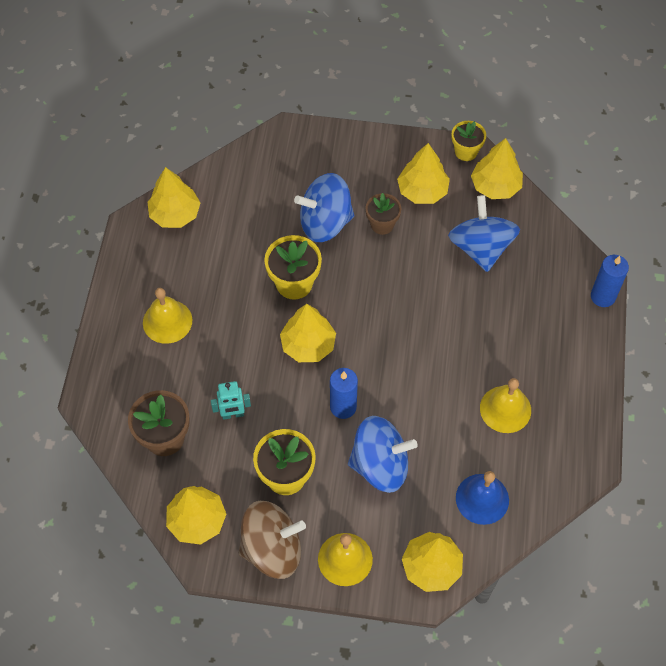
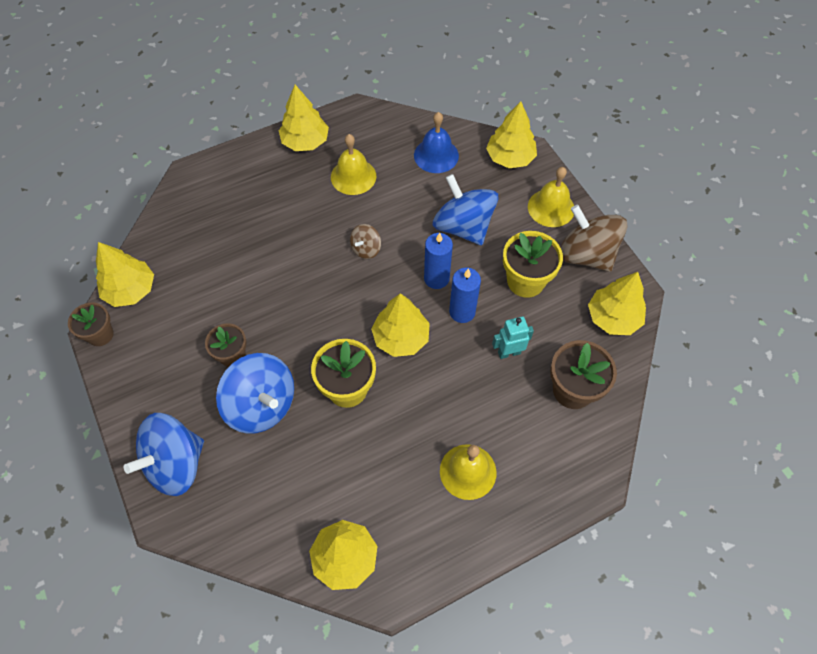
camera: 125 degrees left, 0 degrees up
(233, 414) = (509, 352): turquoise robot -> turquoise robot turned 60 degrees counterclockwise
(414, 371) = (366, 249): none -> brown spinning top
(422, 191) = (171, 344): yellow tree -> yellow tree (305, 142)
(466, 151) = (100, 335): yellow flower pot -> brown flower pot
(481, 248) = (209, 266): blue spinning top -> blue spinning top (176, 464)
(603, 296) = (205, 165): blue candle -> blue candle (462, 312)

